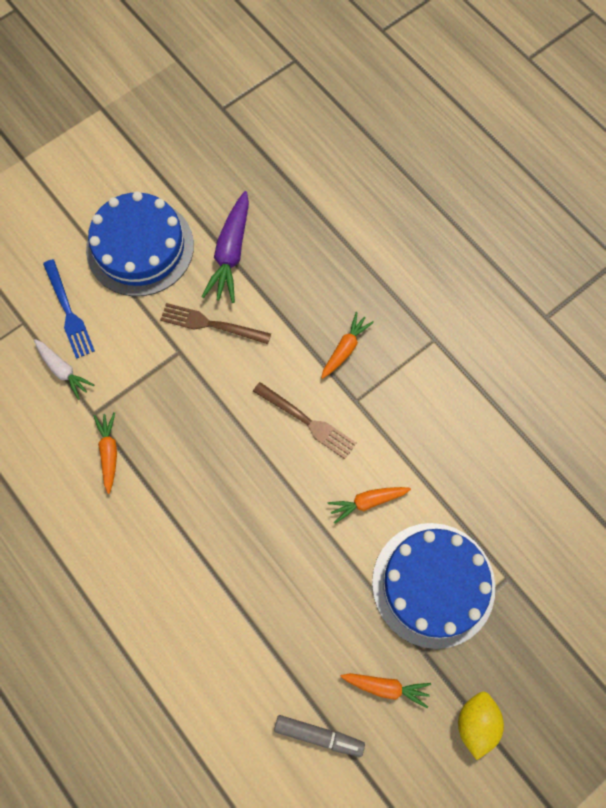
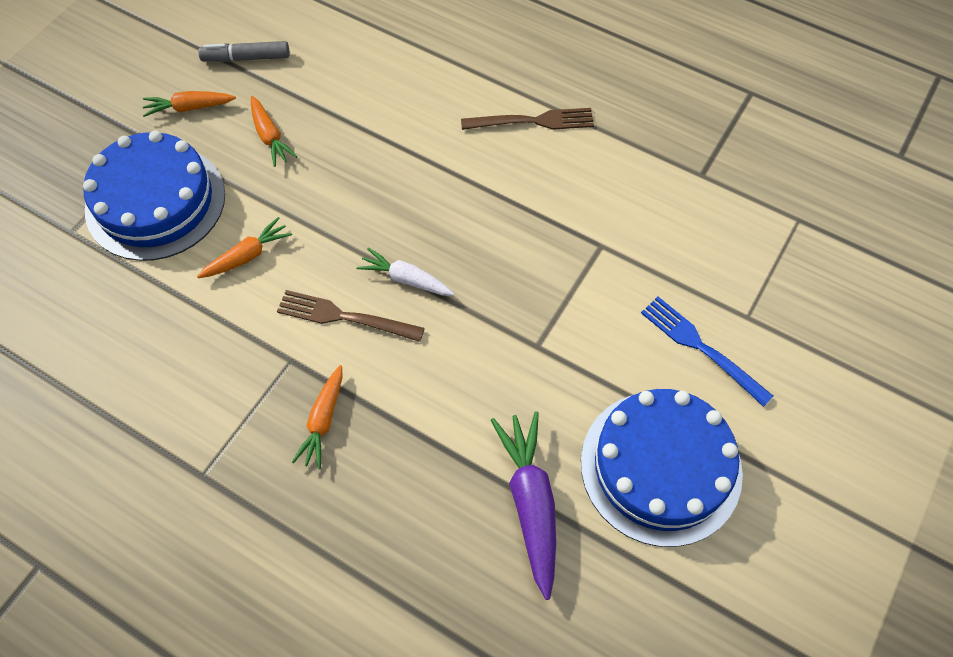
camera: 160 degrees right, 10 degrees down
(63, 370) = (664, 279): white carrot -> white carrot (406, 279)
(109, 452) = (561, 214): orange carrot -> orange carrot (270, 137)
(210, 324) = (514, 393): brown fork -> brown fork (534, 121)
(476, 722) = (94, 107): yellow lemon -> none

